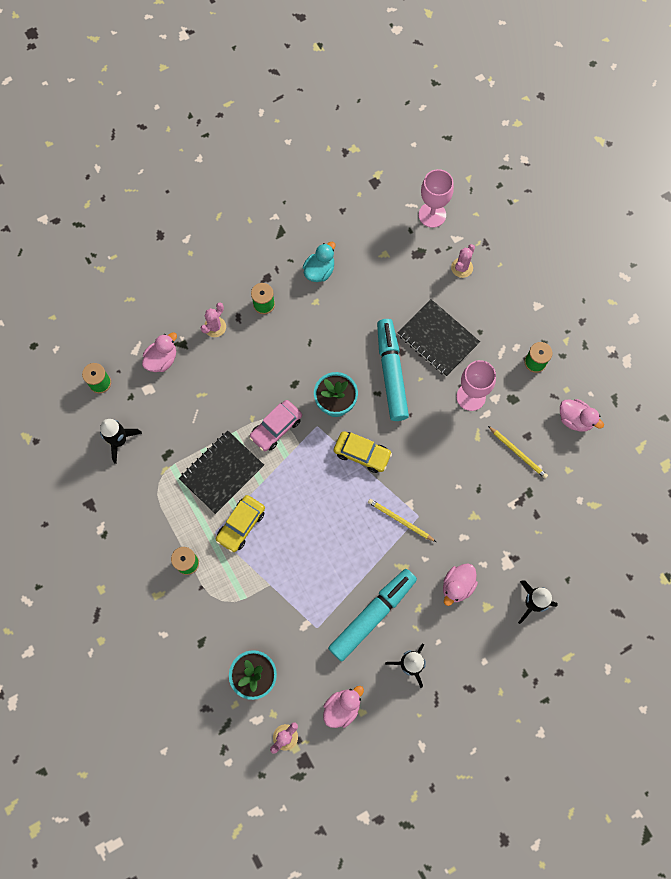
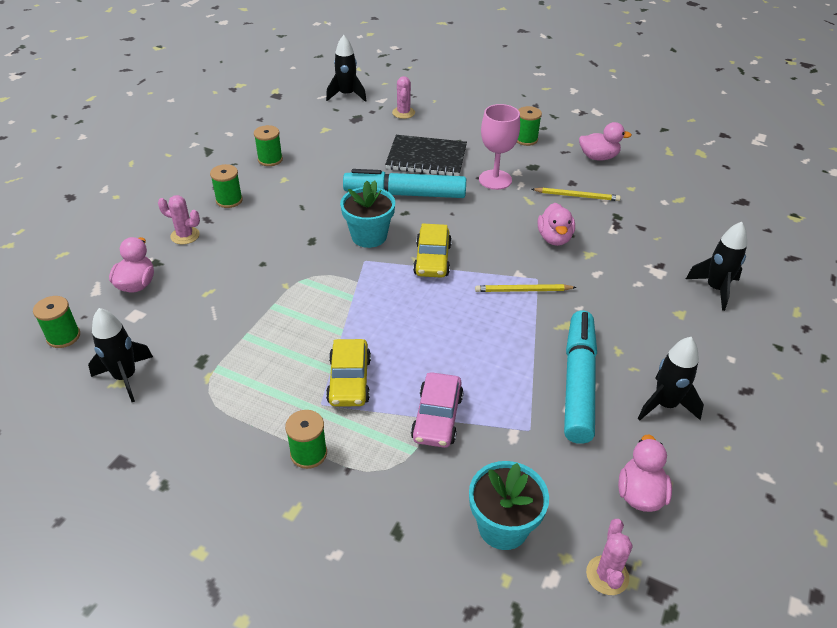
camera: 35 degrees left, 30 degrees down
(215, 327) = (185, 235): pink cactus -> pink cactus turned 75 degrees counterclockwise
(222, 472) = (286, 345): black notebook -> none
(276, 428) = (320, 281): pink car -> pink car (437, 417)
(319, 271) = (270, 159): turquoise duck -> green spool
(362, 454) = (432, 260): yellow car -> yellow car turned 105 degrees clockwise
(391, 373) = (405, 194): turquoise marker -> turquoise marker turned 45 degrees counterclockwise
(432, 215) = (347, 95): pink goblet -> black rocket
(457, 586) = (634, 312): pink duck -> pink duck (554, 238)

